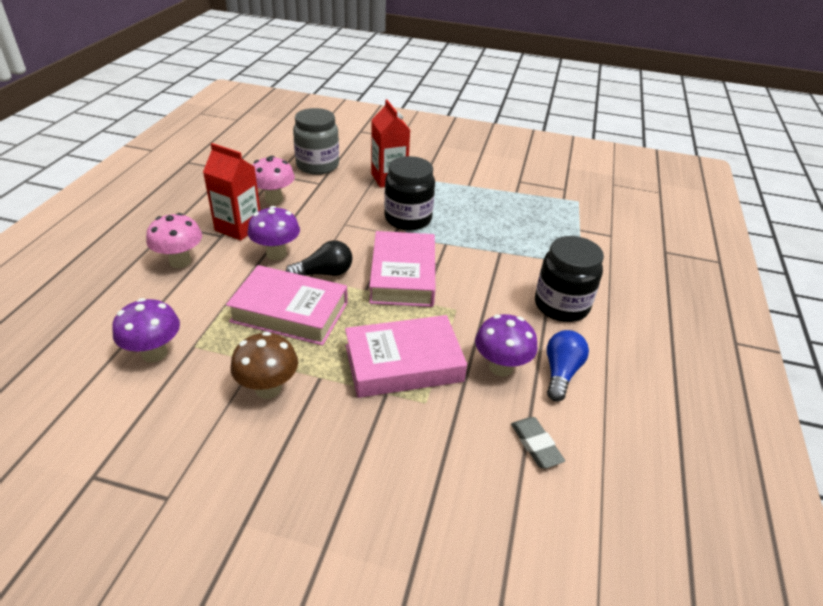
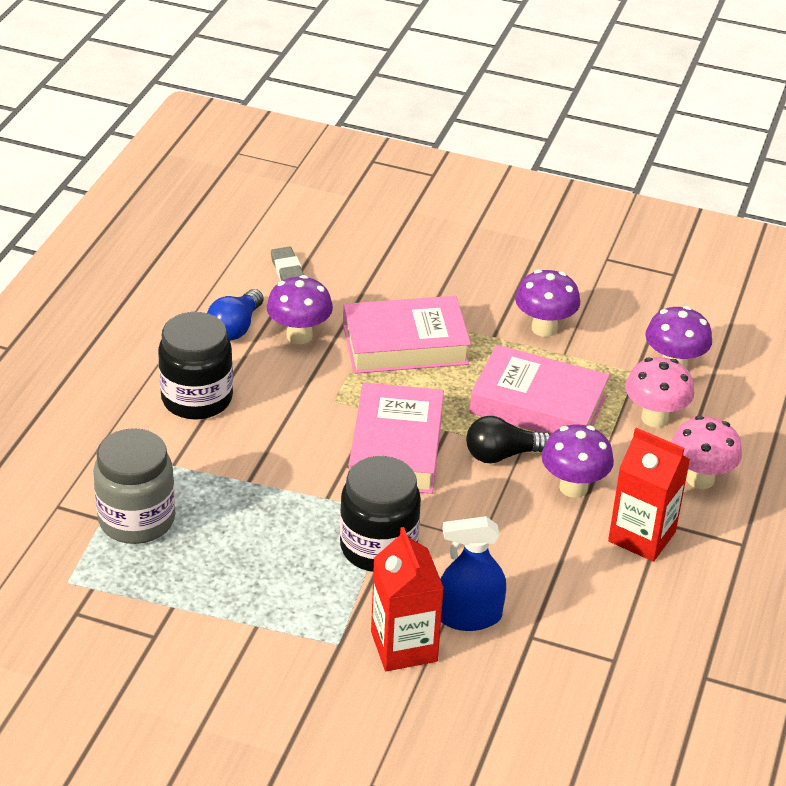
camera: 175 degrees left, 0 degrees up
(268, 389) = (544, 328): brown mushroom -> purple mushroom
(274, 199) = (603, 595): pink mushroom -> pink mushroom (654, 418)
(317, 165) = (541, 686): grey jar -> grey jar (137, 520)
(353, 190) = (469, 617): none -> blue spray bottle

